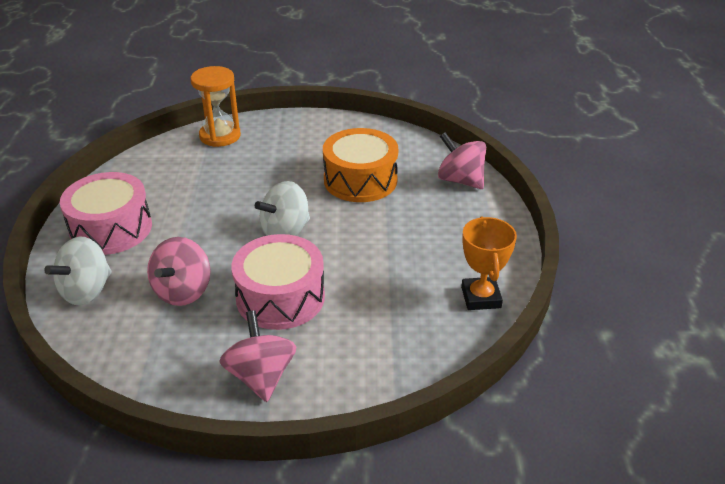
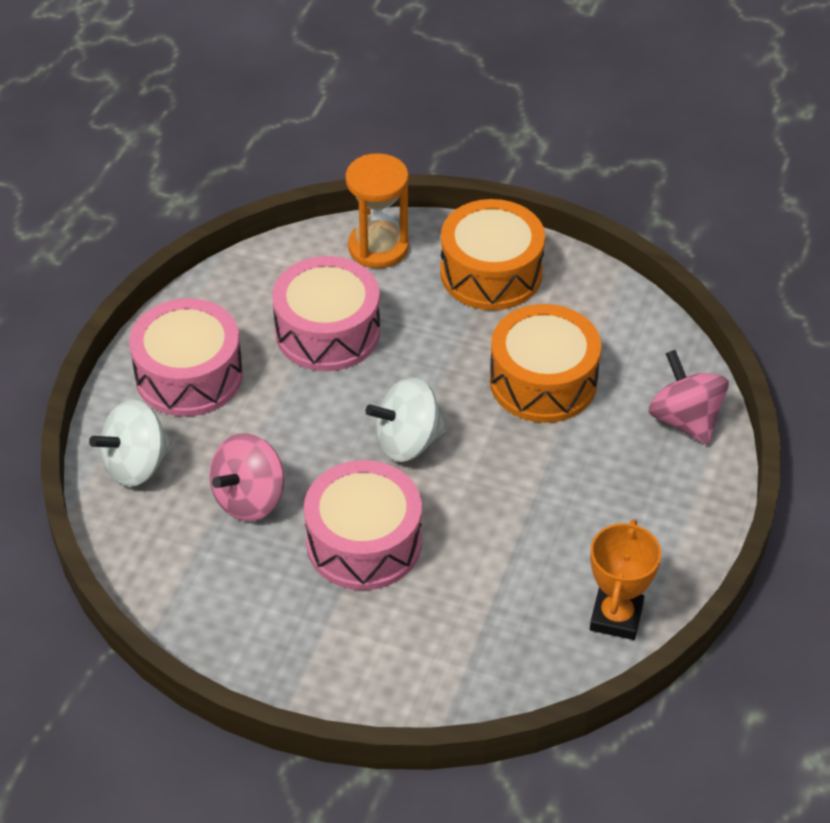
camera: 20 degrees right, 10 degrees up
(203, 184) = (327, 332): none -> pink drum
(261, 376) = (302, 645): pink spinning top -> none
(299, 134) = (491, 273): none -> orange drum

